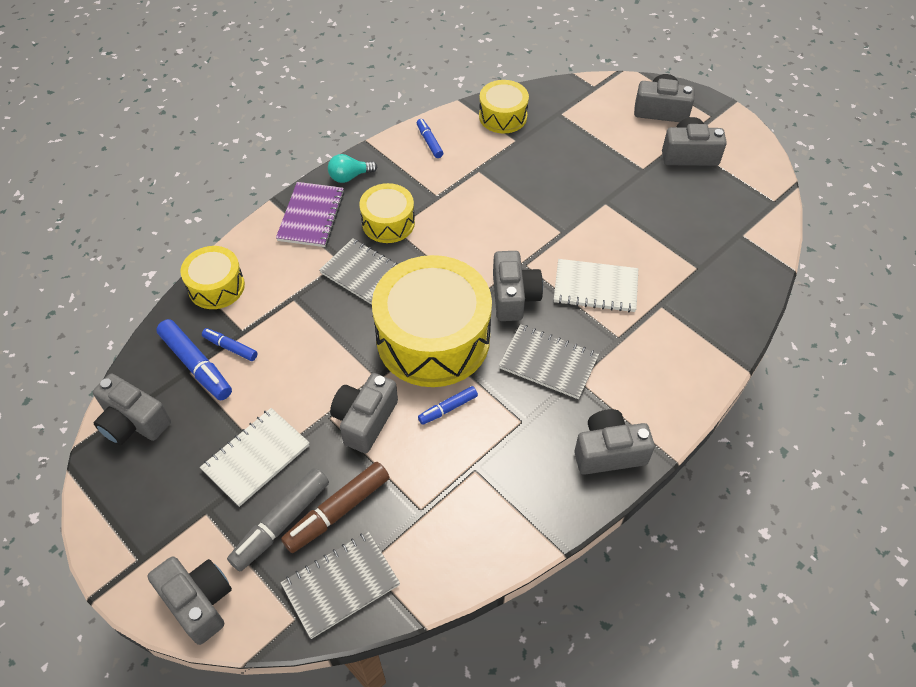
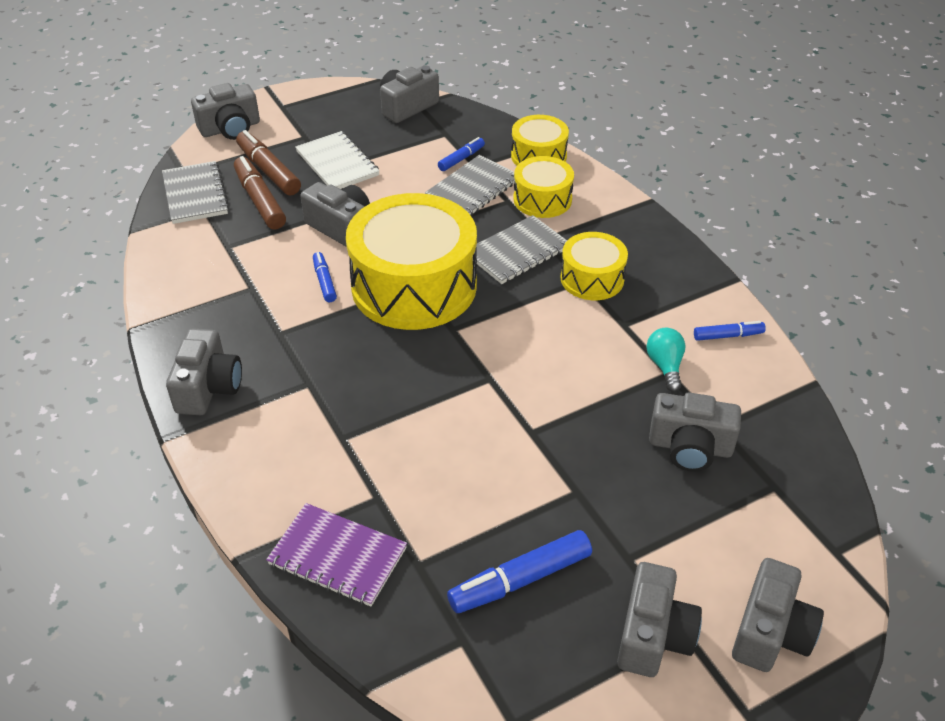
camera: 105 degrees right, 10 degrees down
(196, 365) = (450, 140): blue marker -> blue marker (520, 580)
(281, 523) = (268, 171): grey marker -> brown marker
(311, 216) = (618, 223): purple notebook -> purple notebook (337, 556)
(349, 176) = (675, 259): turquoise light bulb -> turquoise light bulb (665, 366)
(503, 116) = (773, 420): yellow drum -> yellow drum (542, 199)
(513, 296) = (444, 360): grey camera -> grey camera (690, 447)
(548, 363) = (340, 367): grey notebook -> grey notebook (473, 189)
(595, 287) = (429, 438): white notebook -> none

